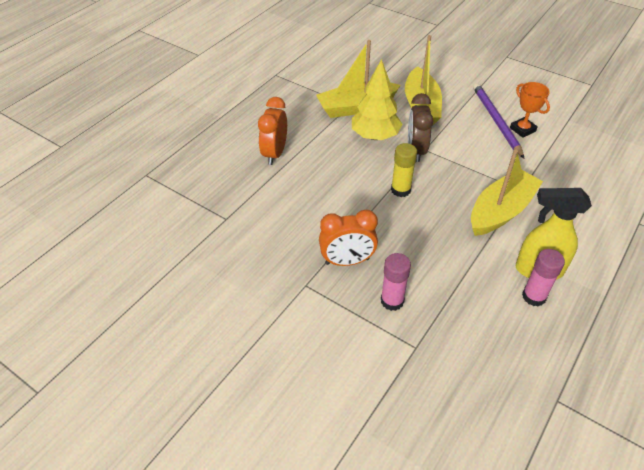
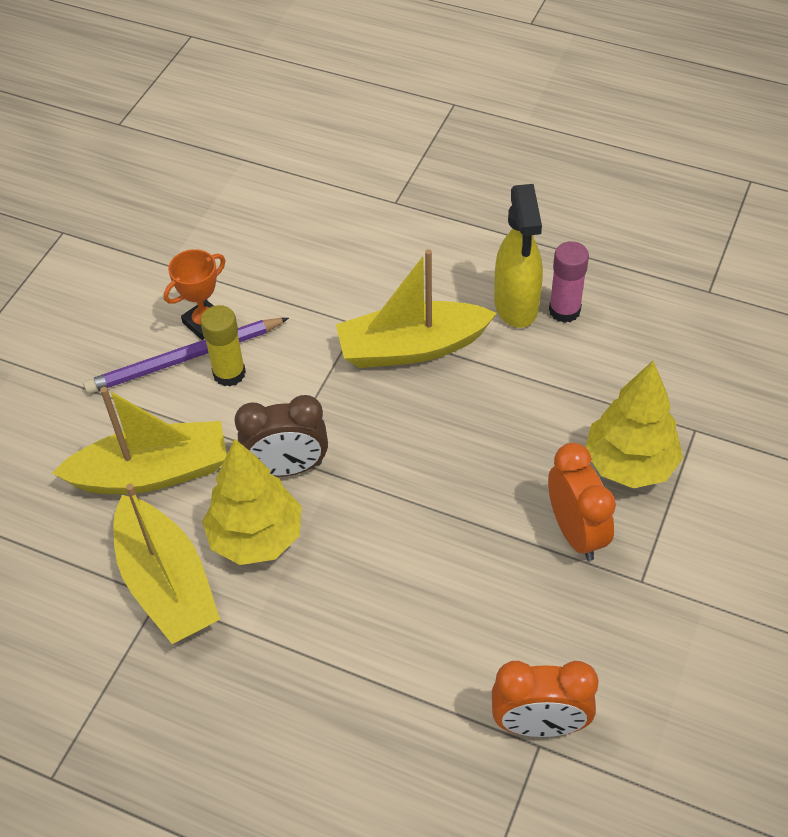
camera: 100 degrees left, 5 degrees up
(275, 153) = (339, 705): orange clock -> orange clock (539, 724)
(392, 301) = (630, 464): pink glue stick -> yellow tree
(400, 190) = (395, 480): yellow glue stick -> yellow glue stick (229, 373)
(501, 211) = (412, 347): yellow boat -> yellow boat turned 45 degrees counterclockwise

